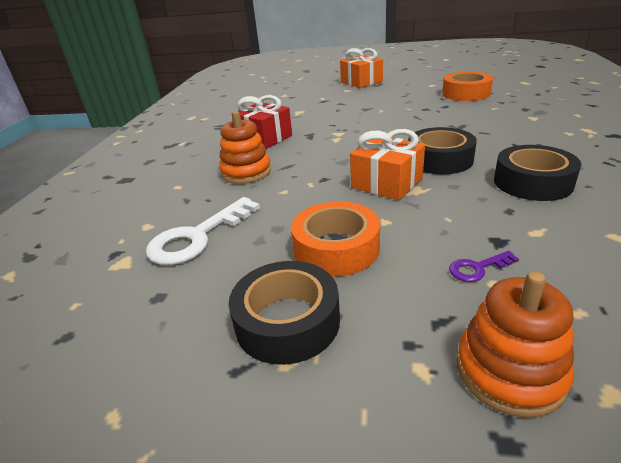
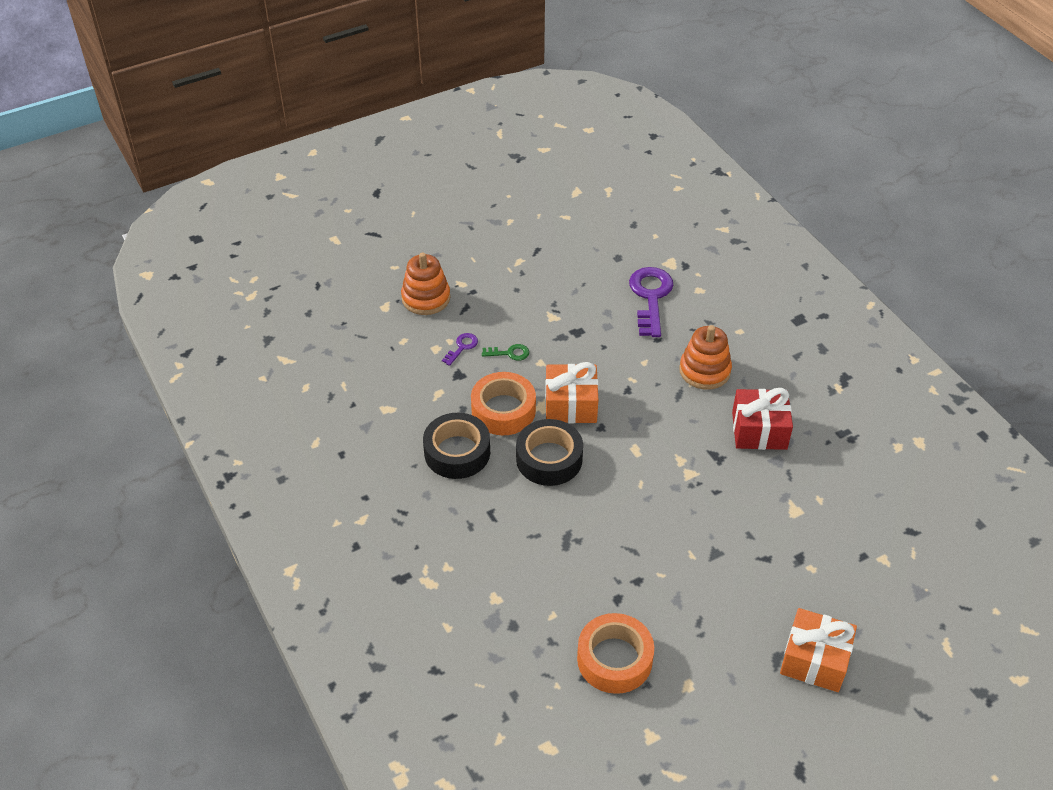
camera: 140 degrees right, 15 degrees up
(197, 237) = (650, 297): white key -> purple key
(287, 321) = (537, 276): black tape -> none
(336, 248) = (552, 327): orange tape -> orange tape (503, 410)
(414, 240) = (509, 353): none -> green key

